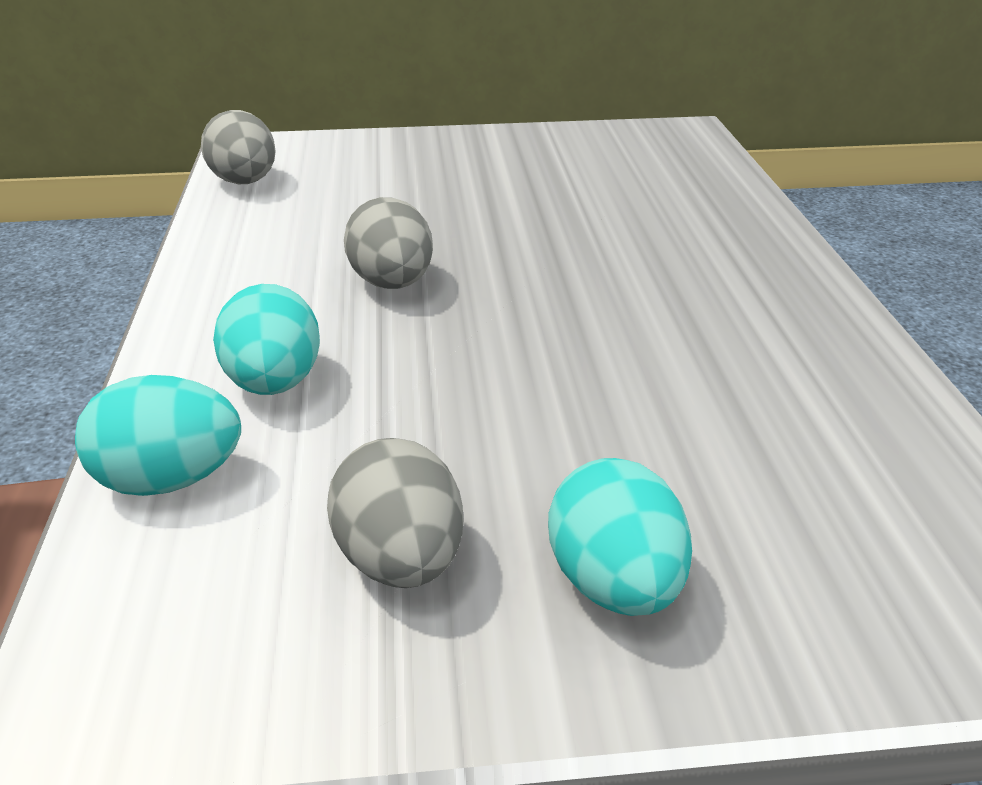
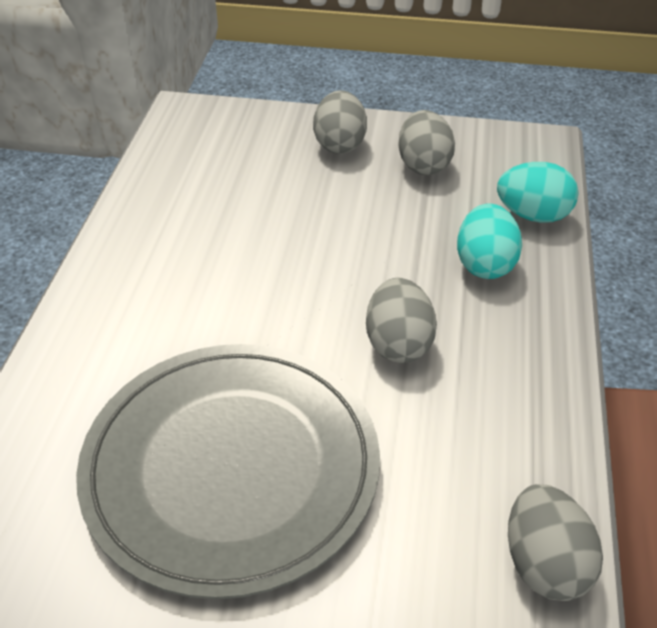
camera: 165 degrees left, 10 degrees up
(524, 191) = (231, 467): none -> grey plate
(615, 584) = (340, 144): turquoise egg -> grey egg

